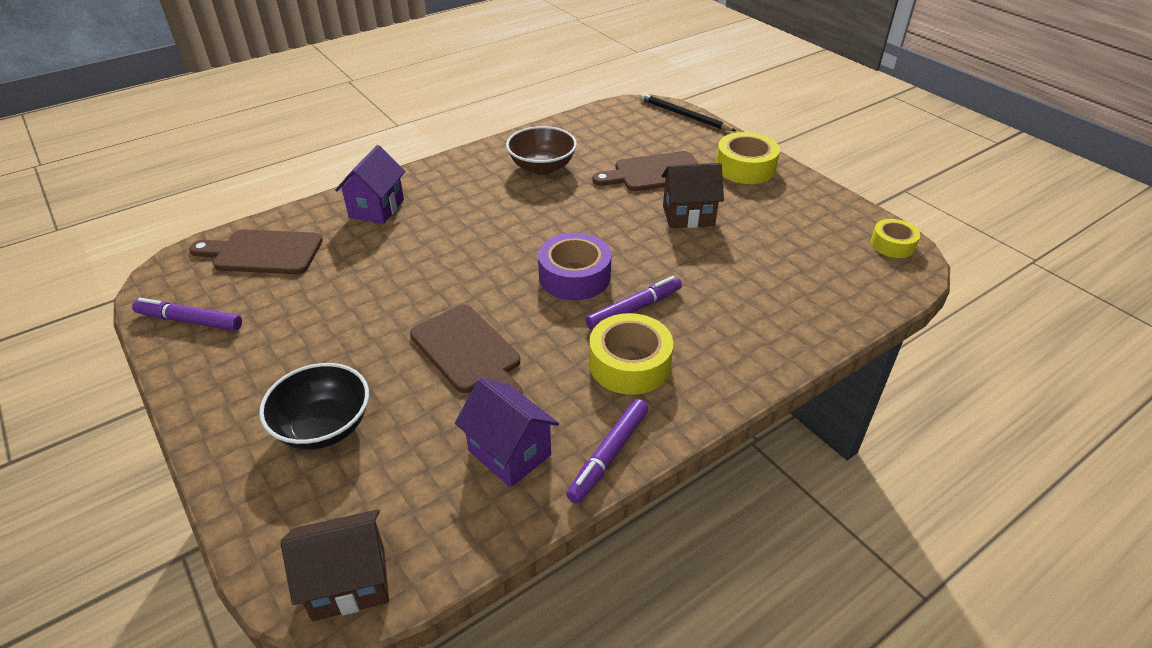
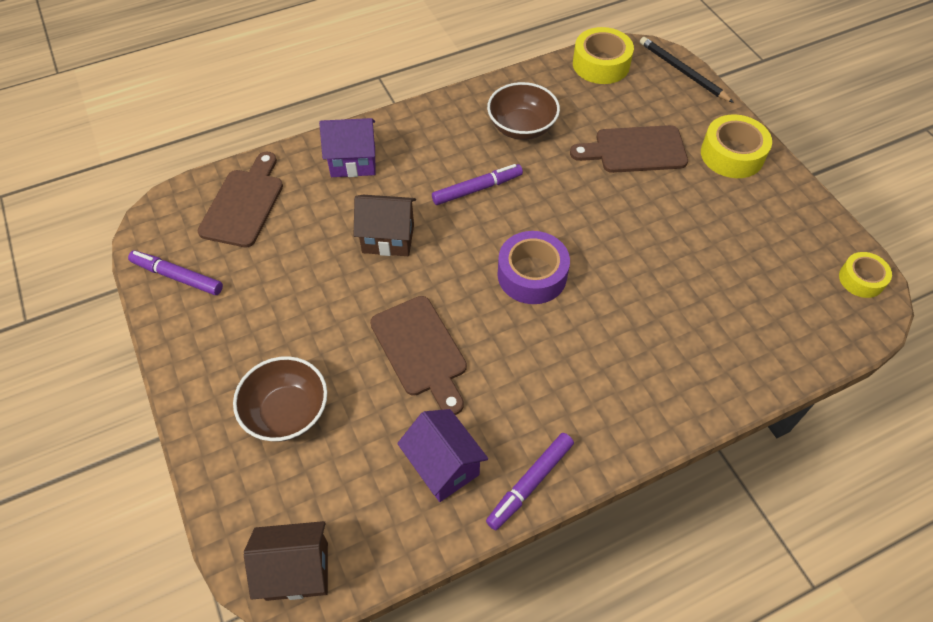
camera: 10 degrees right, 15 degrees up
(263, 252) = (244, 204): brown cutting board -> brown cutting board turned 90 degrees clockwise
(324, 427) = (287, 412): black bowl -> brown bowl
(376, 208) = (353, 162): purple house -> purple house turned 60 degrees clockwise
(629, 364) = (566, 386): yellow tape -> yellow tape (601, 64)
(634, 309) = (582, 323): purple marker -> purple marker (477, 189)
(688, 216) = (658, 213): brown house -> brown house (388, 238)

